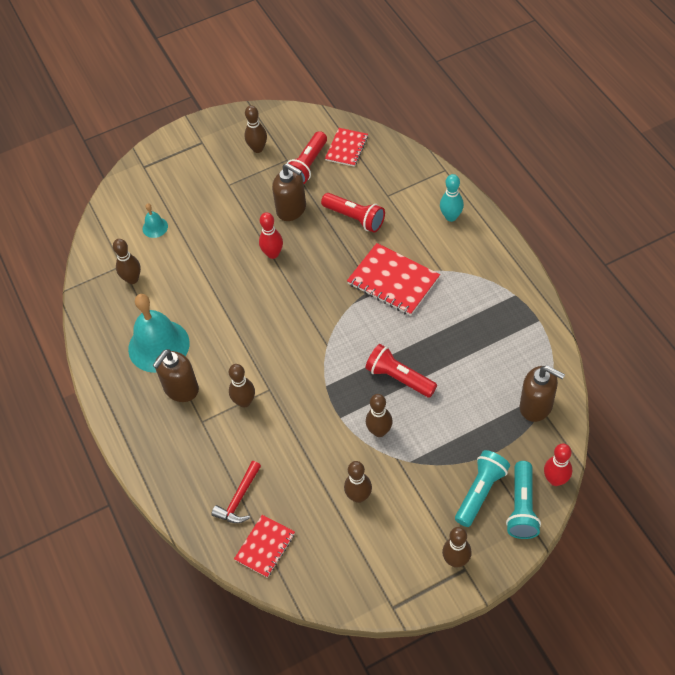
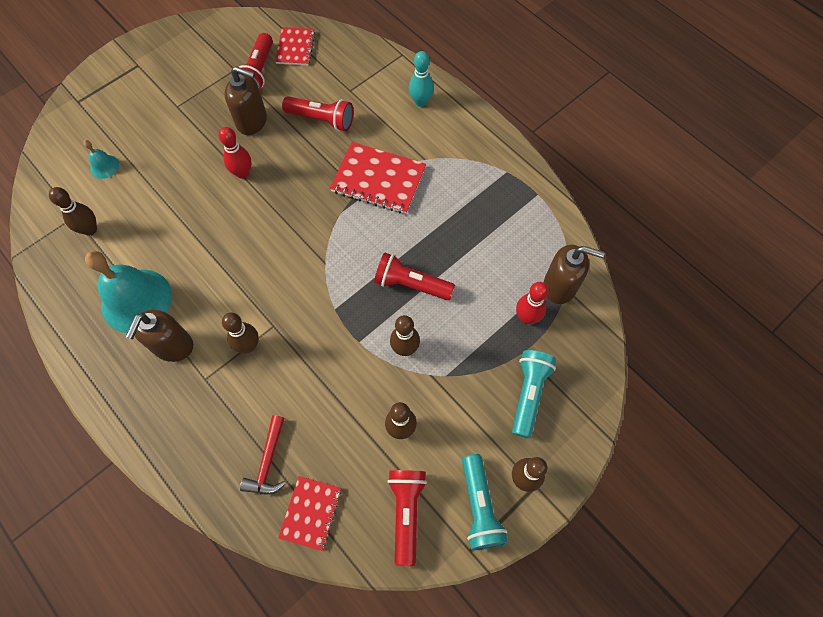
camera: 20 degrees left, 10 degrees up
(258, 148) = (200, 62): brown bowling pin -> none
(345, 565) = (406, 512): none -> red flashlight
(522, 507) = (576, 401): turquoise flashlight -> turquoise flashlight (479, 507)
(555, 480) = (601, 363): red bowling pin -> red bowling pin (527, 317)

